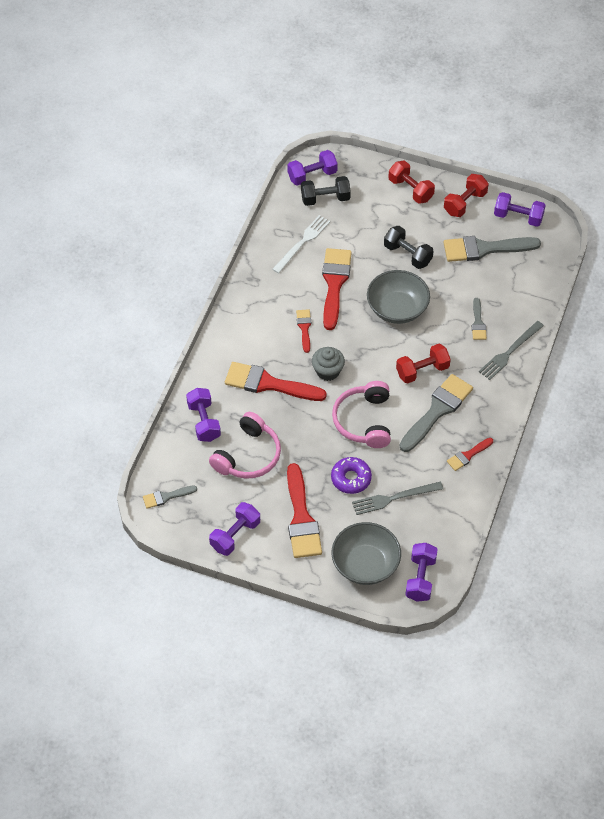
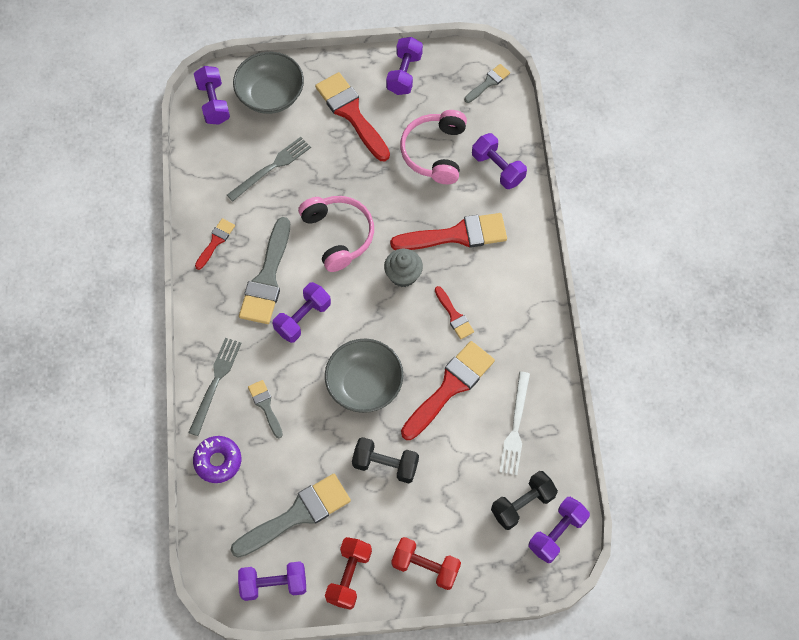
camera: 155 degrees right, 10 degrees up
(334, 283) = (450, 387): red brush -> red brush turned 120 degrees counterclockwise
(351, 478) = (323, 170): purple donut -> purple donut (218, 461)
(422, 371) = (303, 318): red dumbbell -> purple dumbbell

